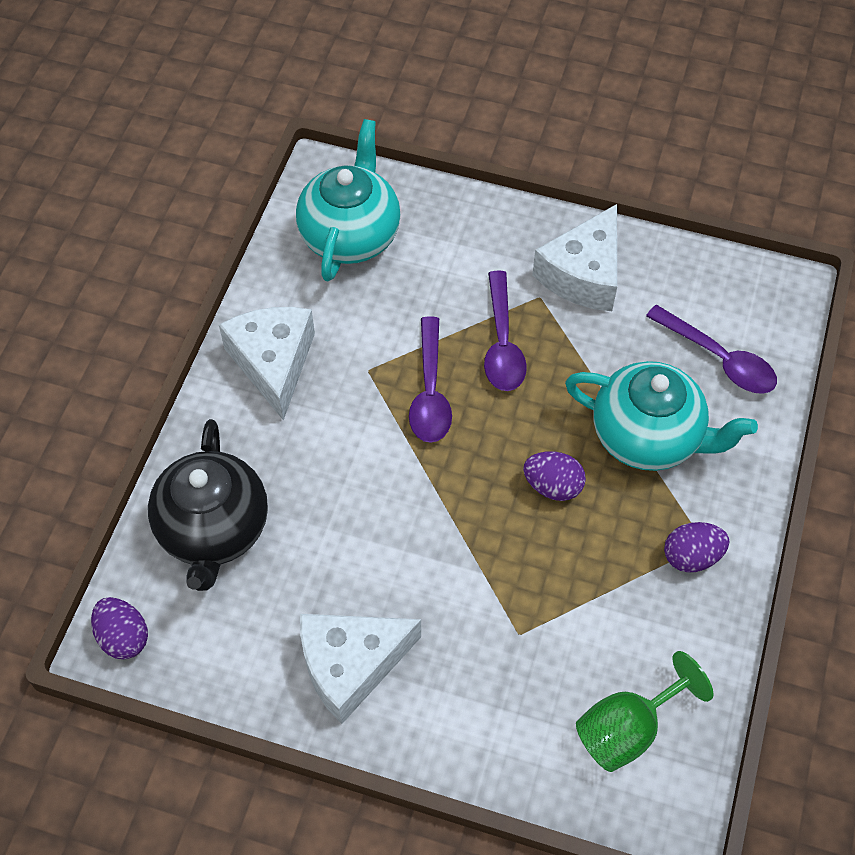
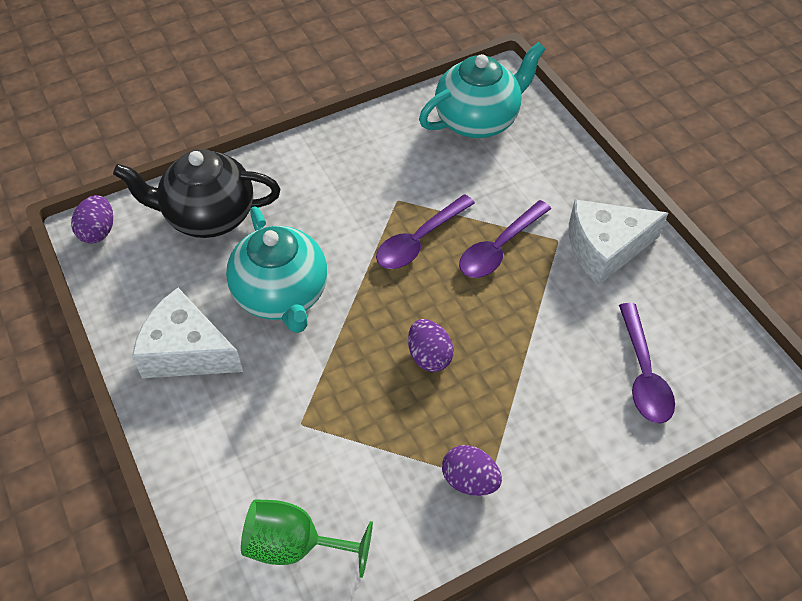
camera: 45 degrees right, 5 degrees down
(214, 530) = (208, 216): black teapot -> black teapot turned 45 degrees clockwise
(273, 363) = (348, 155): white cheese -> none
(648, 437) = (530, 380): turquoise teapot -> turquoise teapot (282, 295)

